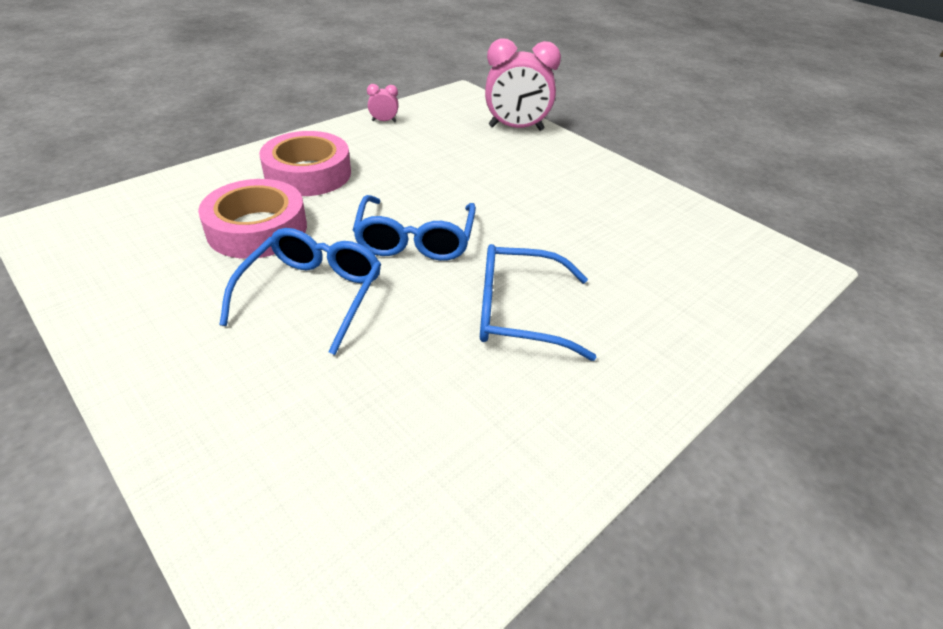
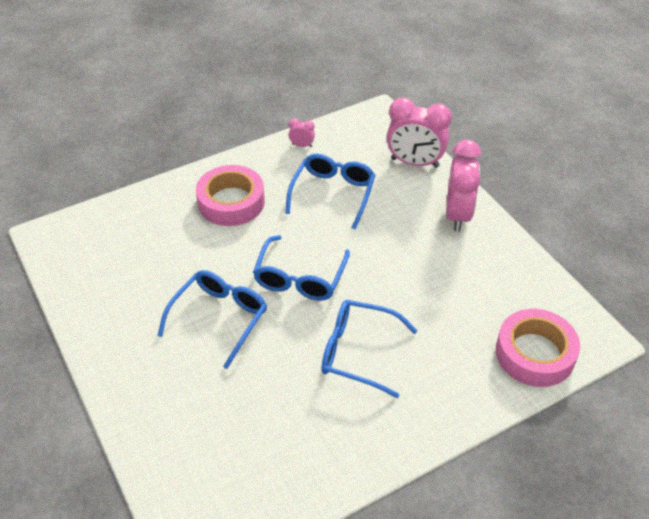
camera: 15 degrees right, 5 degrees up
(257, 229) = (188, 255): pink tape -> pink tape (535, 353)
(432, 158) = (333, 194): none -> blue glasses
(582, 167) = (457, 215): none -> pink clock

